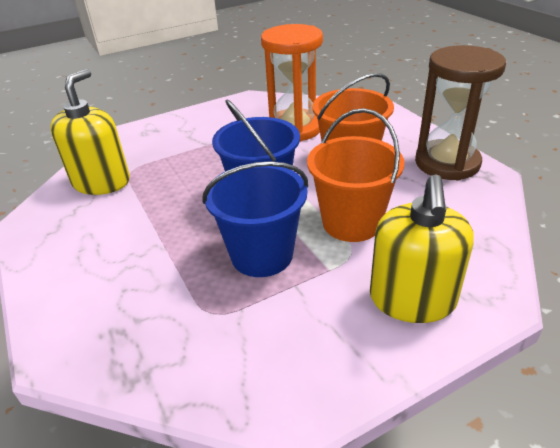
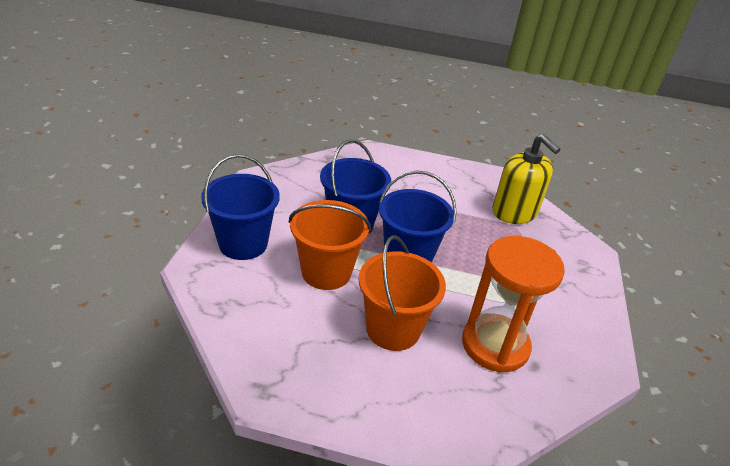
camera: 125 degrees right, 0 degrees up
(412, 299) = (243, 244): yellow soap dispenser -> blue bucket
(447, 163) = (313, 384): brown hourglass -> none

